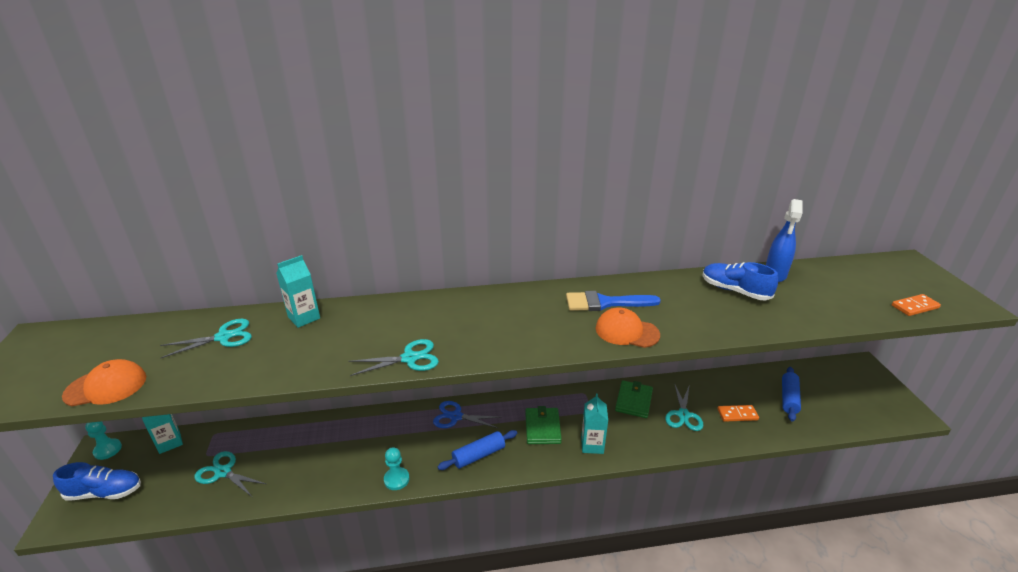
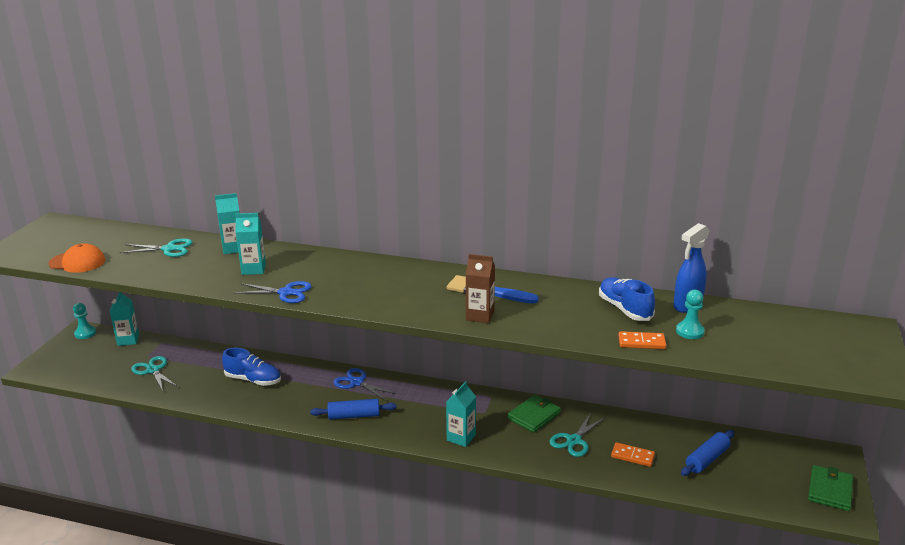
camera: 25 degrees right, 5 degrees down
(105, 492) = (70, 360): blue shoe -> blue shoe (253, 380)
(349, 338) = (253, 269): none -> turquoise carton
(396, 479) = (275, 413): turquoise pawn -> turquoise pawn (689, 331)
(409, 358) = (285, 293): turquoise scissors -> blue scissors
(542, 427) = (427, 412): green wallet -> green wallet (830, 490)
(626, 331) = (480, 316): orange cap -> brown carton
(915, 307) = (806, 364): orange domino -> orange domino (641, 342)

